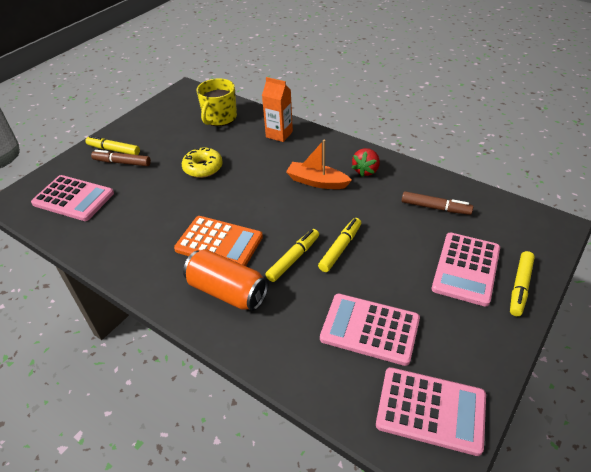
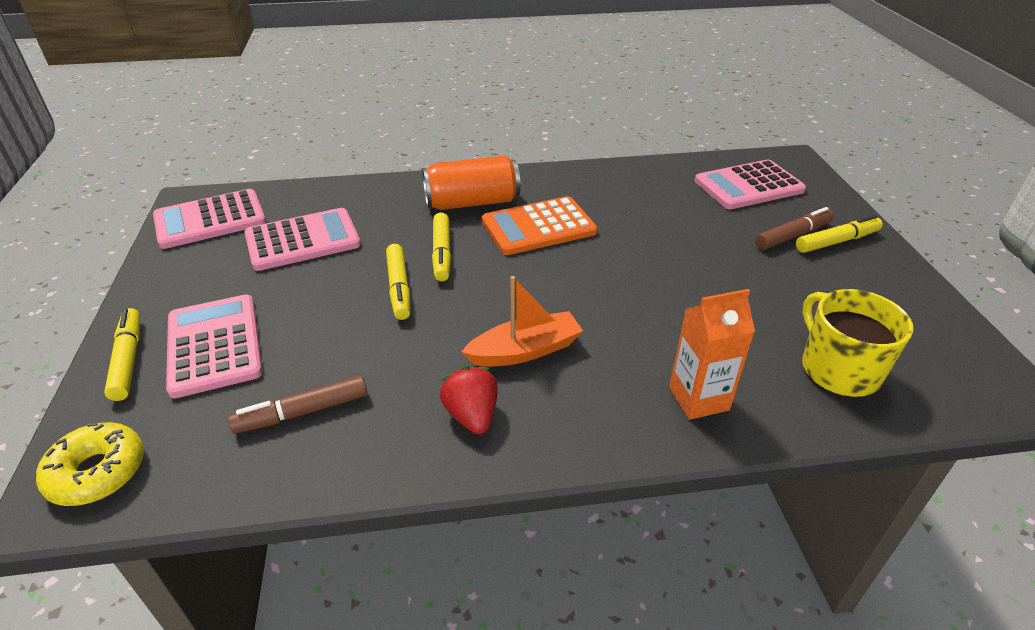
camera: 135 degrees right, 5 degrees down
(203, 167) = (698, 282): yellow donut -> yellow donut (97, 472)

